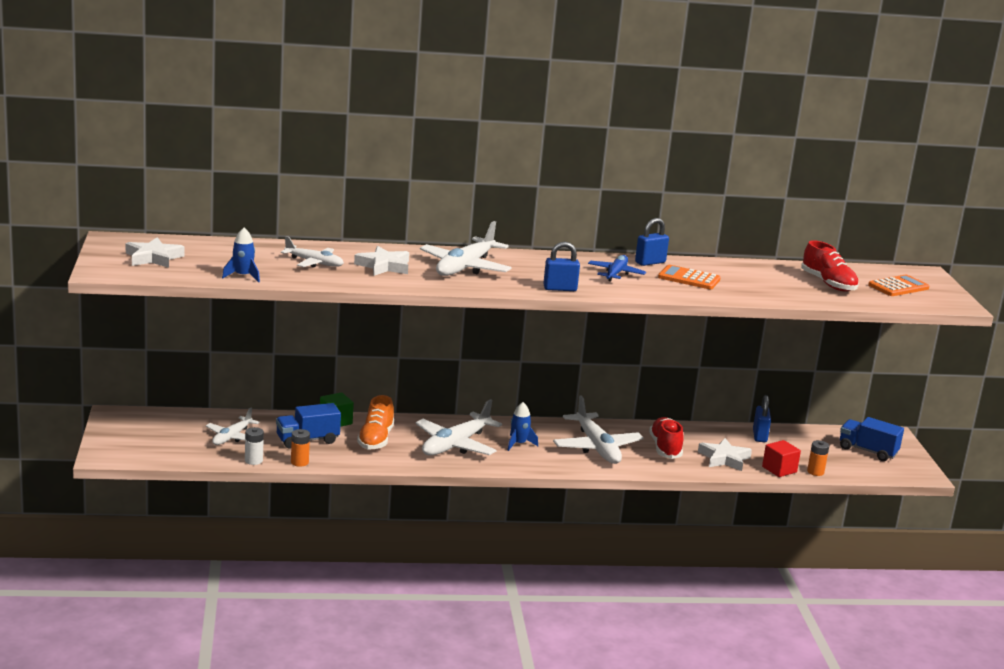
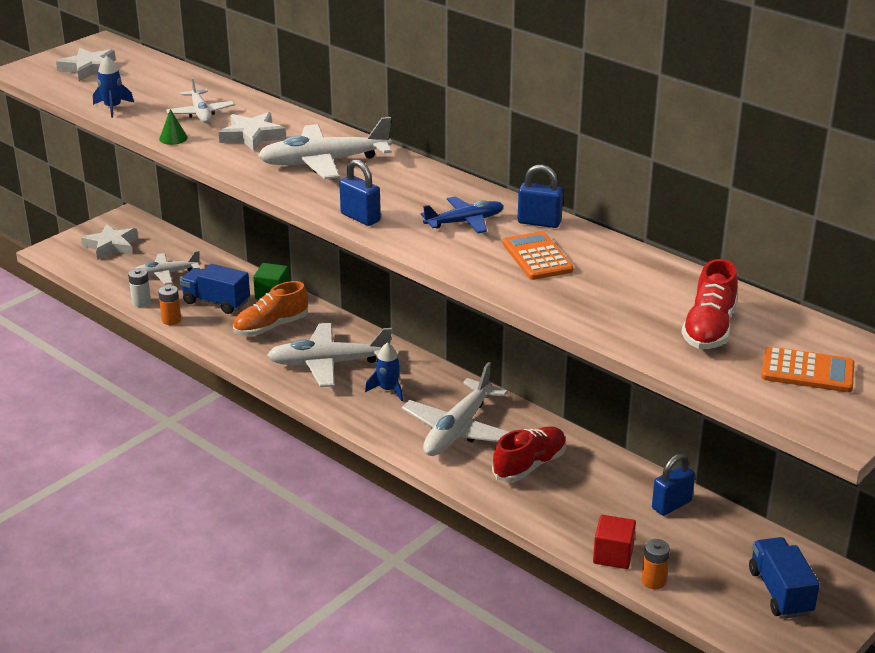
camera: 50 degrees right, 10 degrees up
(336, 282) = (173, 138): none -> green cone
(724, 458) = (573, 510): white star -> white star (111, 246)

